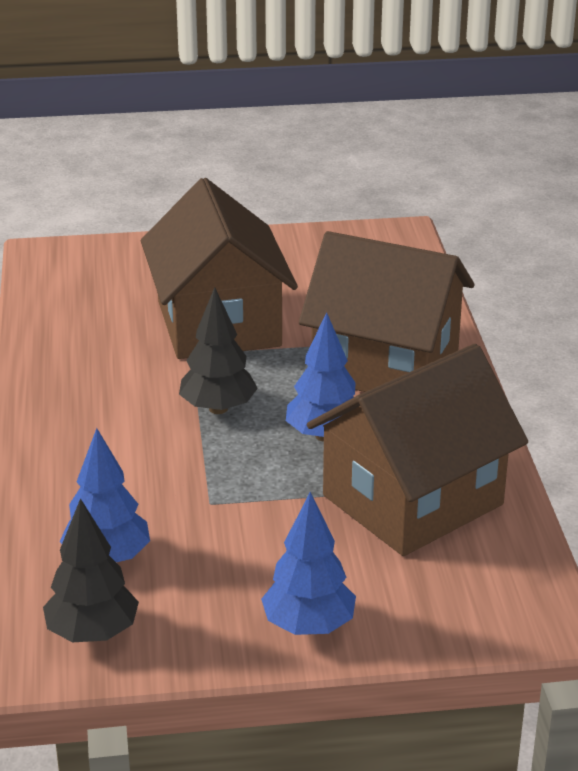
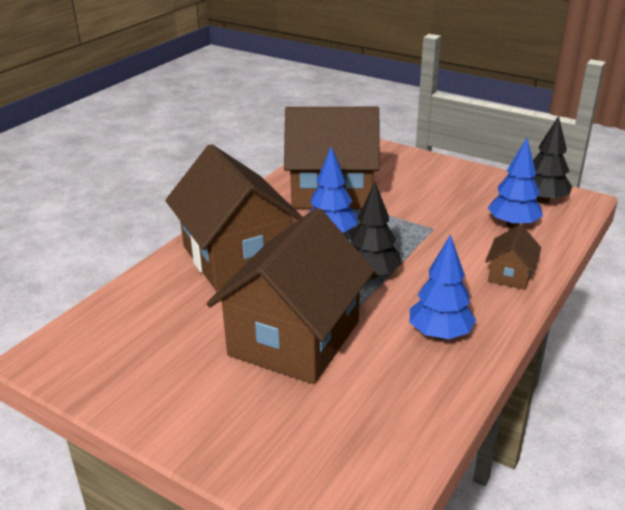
camera: 140 degrees left, 0 degrees up
(59, 477) = (510, 275): none -> brown house
(308, 626) = (441, 170): blue tree -> blue tree (440, 334)

